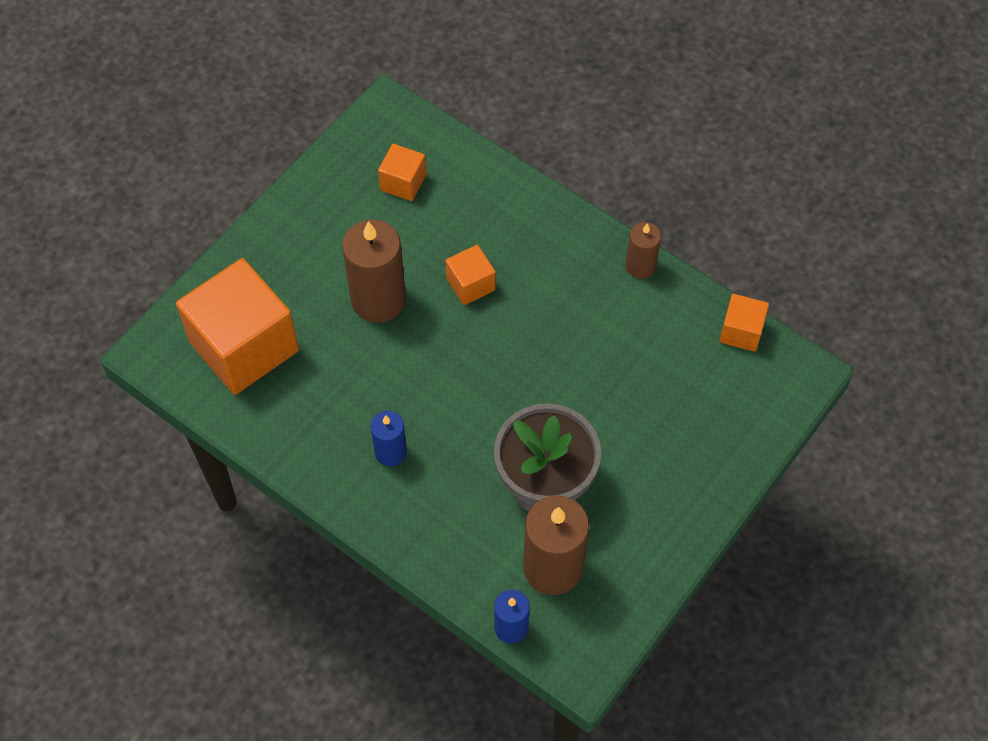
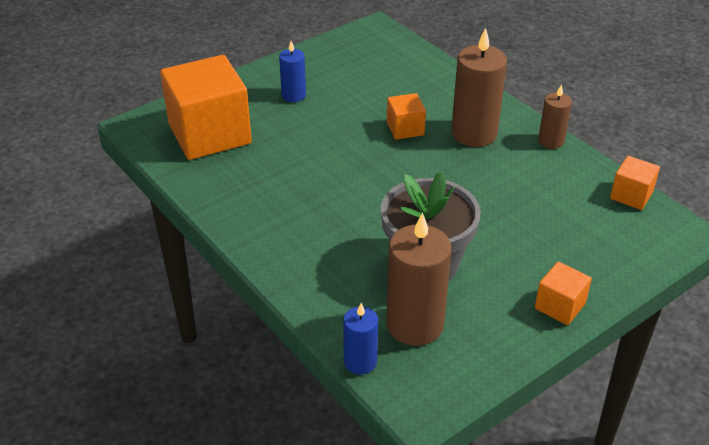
camera: 15 degrees right, 20 degrees down
(378, 299) = (327, 125): brown candle -> brown candle (474, 133)
(390, 452) = (299, 218): blue candle -> blue candle (293, 95)
(403, 182) = (373, 65): orange cube -> orange cube (560, 306)

